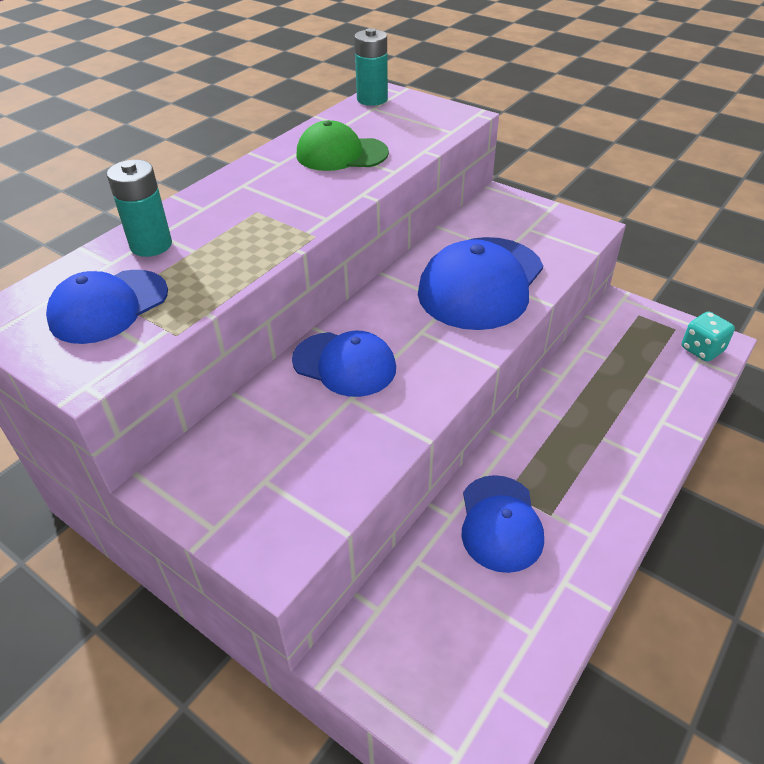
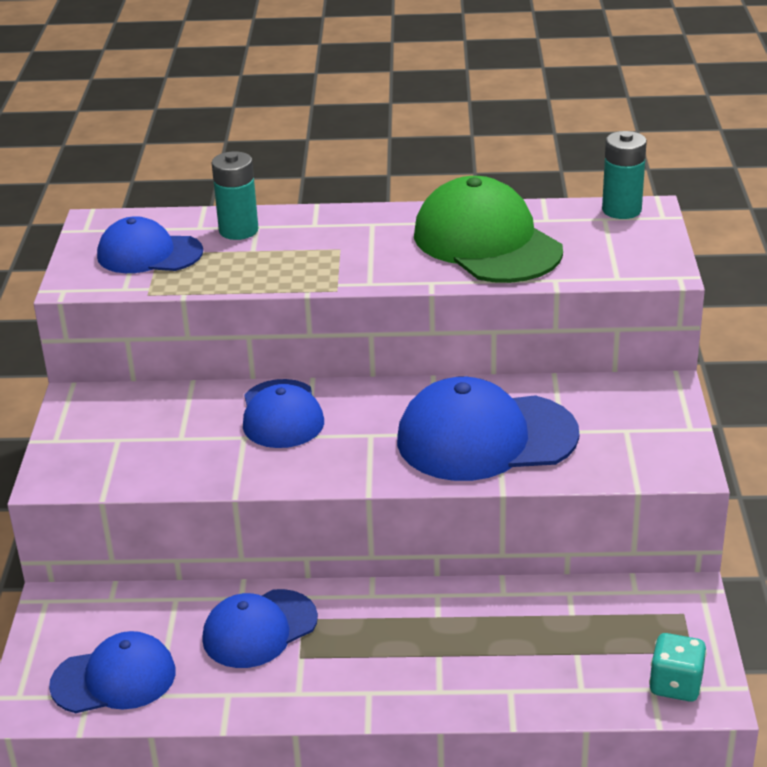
camera: 55 degrees right, 10 degrees down
(341, 154) = (487, 242): green cap -> green cap, size x1.58
(489, 658) = (114, 679): none -> blue cap

